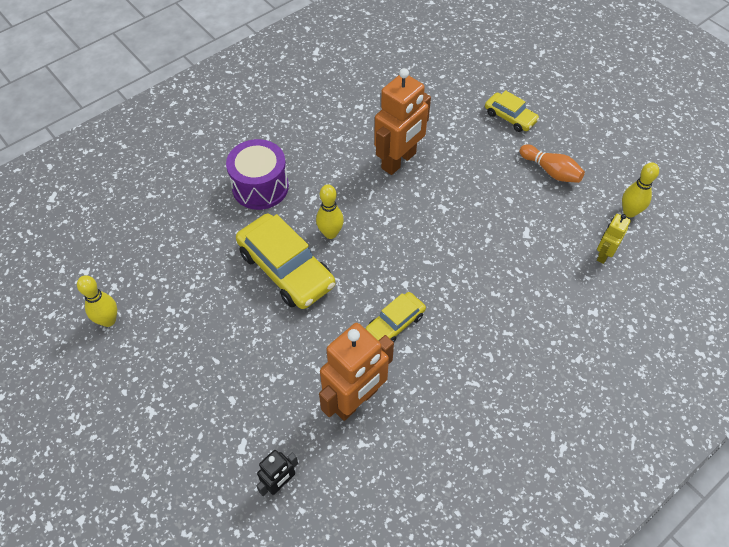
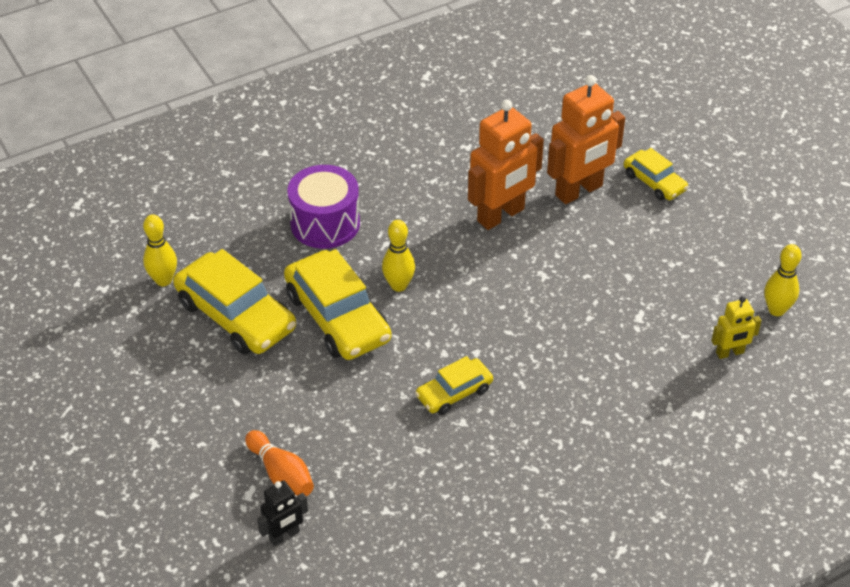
camera: 10 degrees right, 10 degrees down
(108, 320) = (121, 343): yellow bowling pin -> yellow bowling pin (163, 280)
(201, 280) = (236, 315): none -> yellow car
(355, 400) = (389, 466): orange robot -> orange robot (579, 191)
(551, 171) = (689, 251): orange bowling pin -> orange bowling pin (281, 474)
(604, 254) = (730, 353): yellow robot -> yellow robot turned 150 degrees counterclockwise

